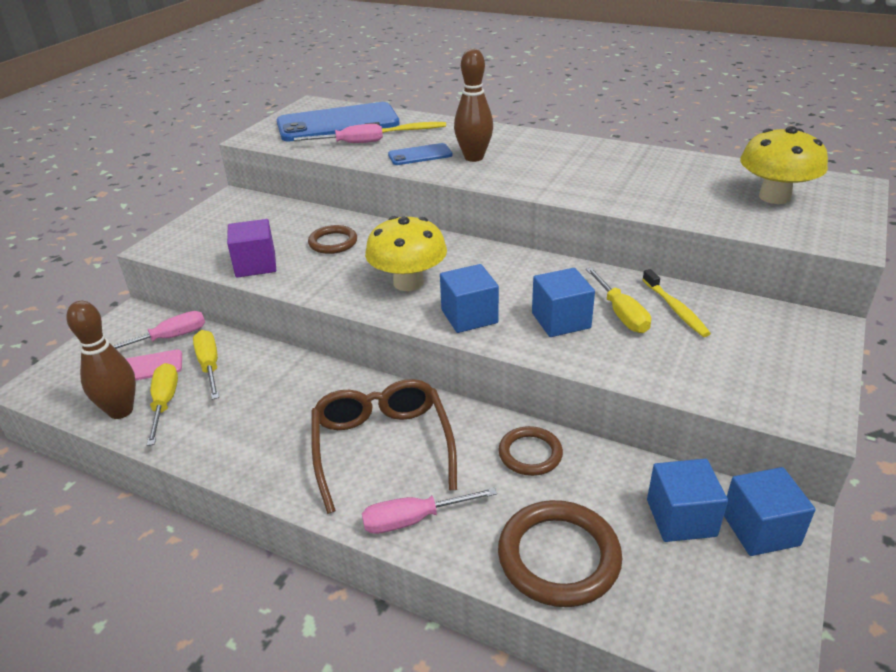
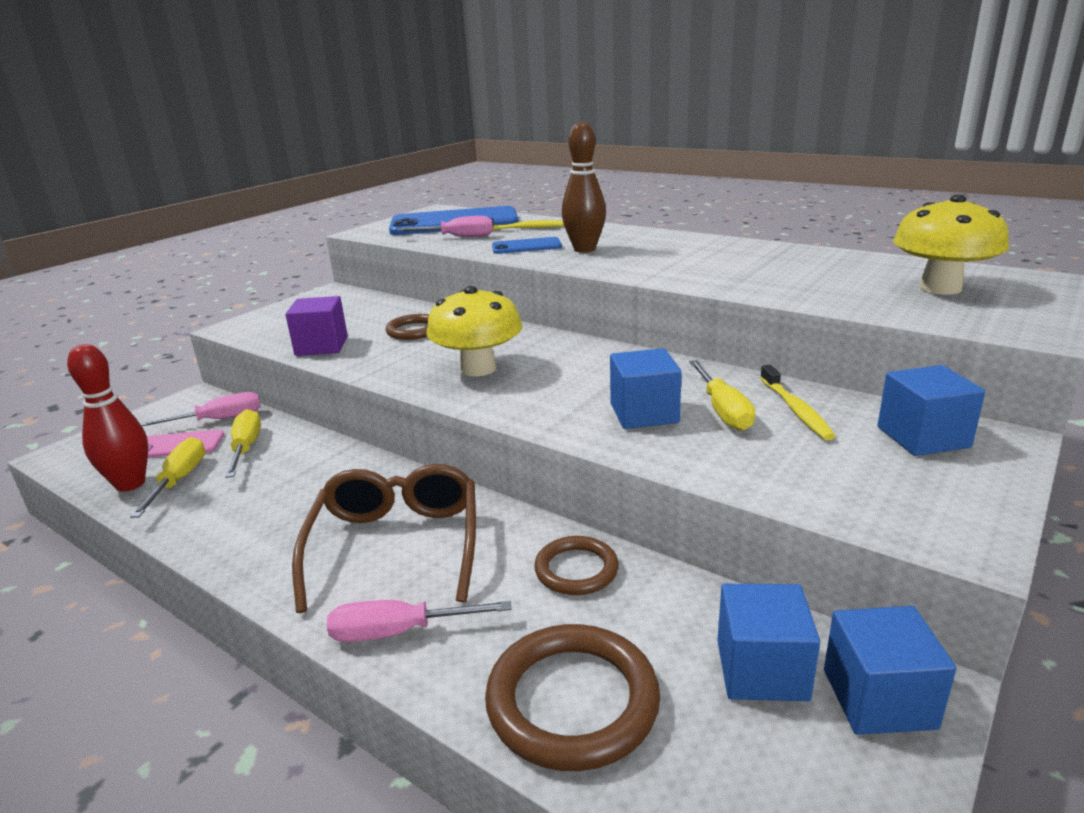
camera: 10 degrees right, 10 degrees down
(121, 411) = (130, 484): brown bowling pin -> red bowling pin
(469, 316) = (534, 403): blue cube -> blue cube (923, 437)

